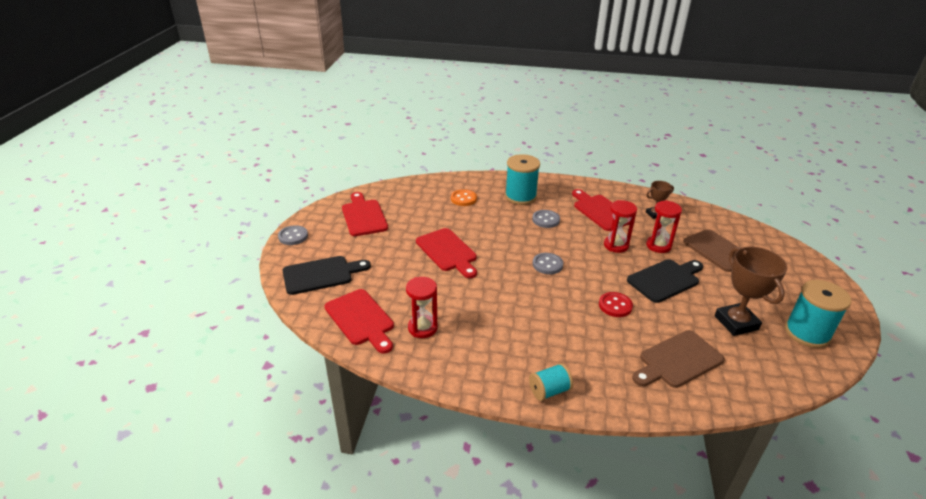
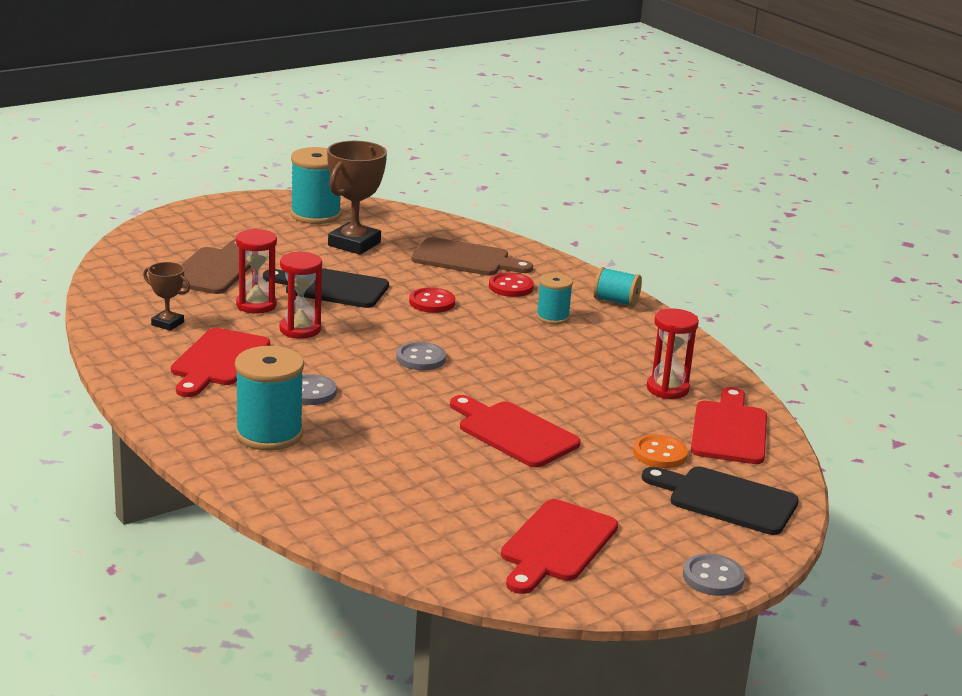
camera: 135 degrees left, 10 degrees down
(447, 252) = (513, 433): red cutting board -> red cutting board turned 60 degrees counterclockwise
(463, 199) = (355, 480): orange button -> orange button (660, 454)
(552, 343) = (552, 317): none -> turquoise spool
(613, 353) = (511, 287): none -> red button

